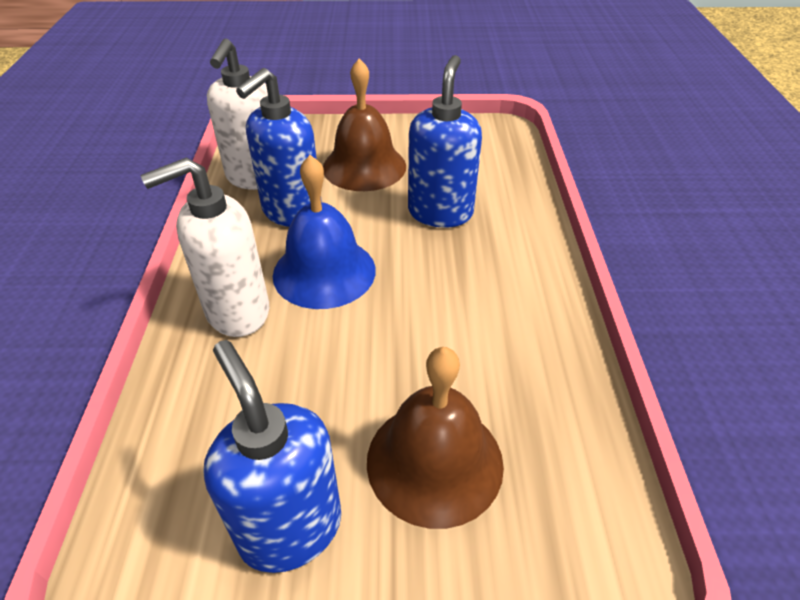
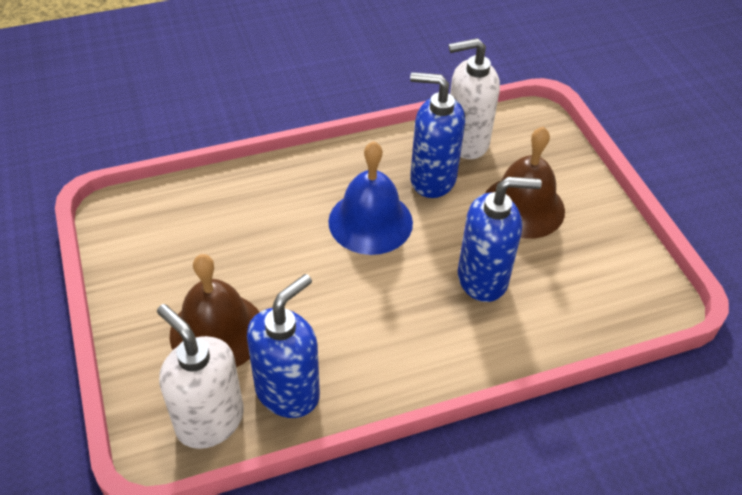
camera: 70 degrees right, 5 degrees up
(237, 311) = (310, 187): white soap dispenser -> white soap dispenser (209, 420)
(290, 527) = (155, 271): blue soap dispenser -> blue soap dispenser (288, 391)

